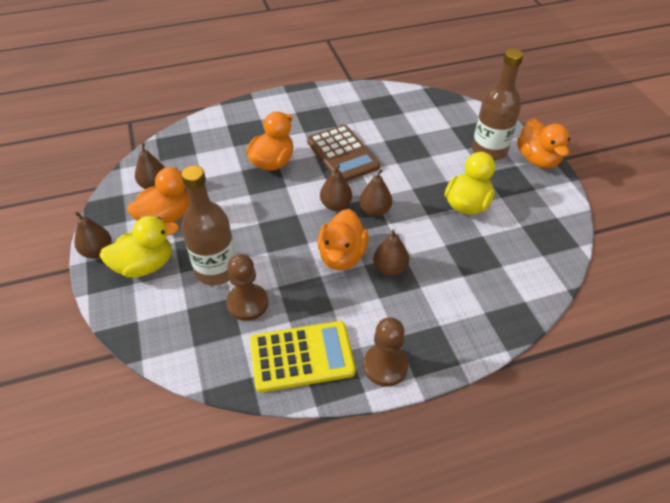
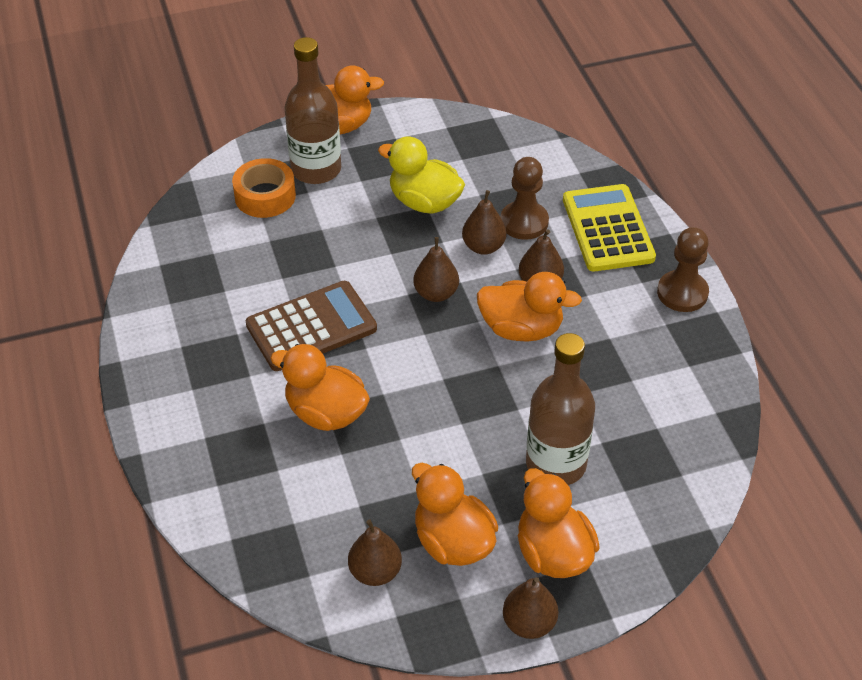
camera: 90 degrees left, 0 degrees up
(145, 265) = (553, 553): yellow duck -> orange duck
(247, 303) = (609, 424): brown pawn -> brown pawn (524, 222)
(302, 356) = (681, 366): yellow calculator -> yellow calculator (607, 229)
(336, 205) = (425, 335): brown pear -> brown pear (483, 247)
(457, 130) = (265, 196): none -> orange tape

